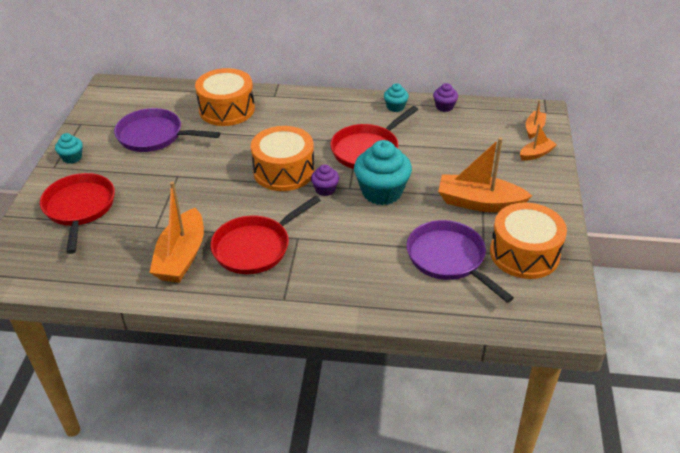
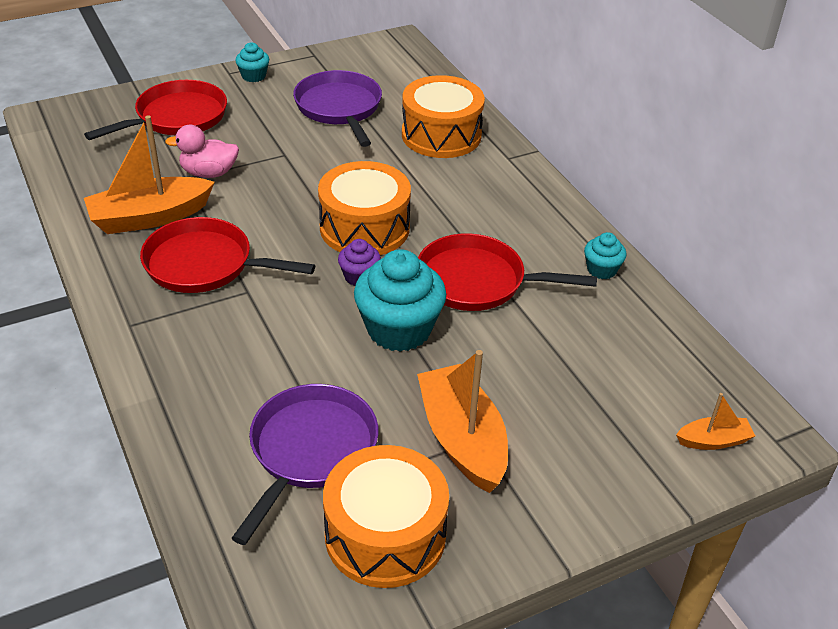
camera: 55 degrees right, 0 degrees up
(161, 214) = (209, 173): none -> pink duck
(444, 107) = (657, 318): purple cupcake -> none
(536, 154) = (647, 466): orange boat -> none

